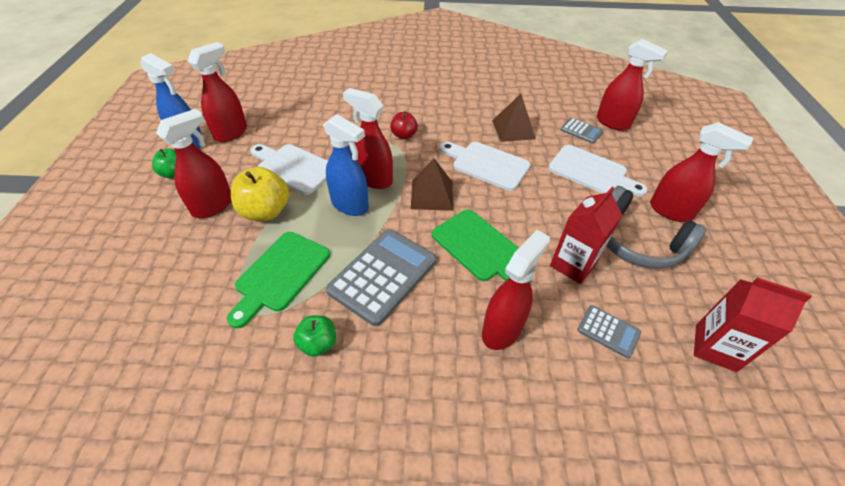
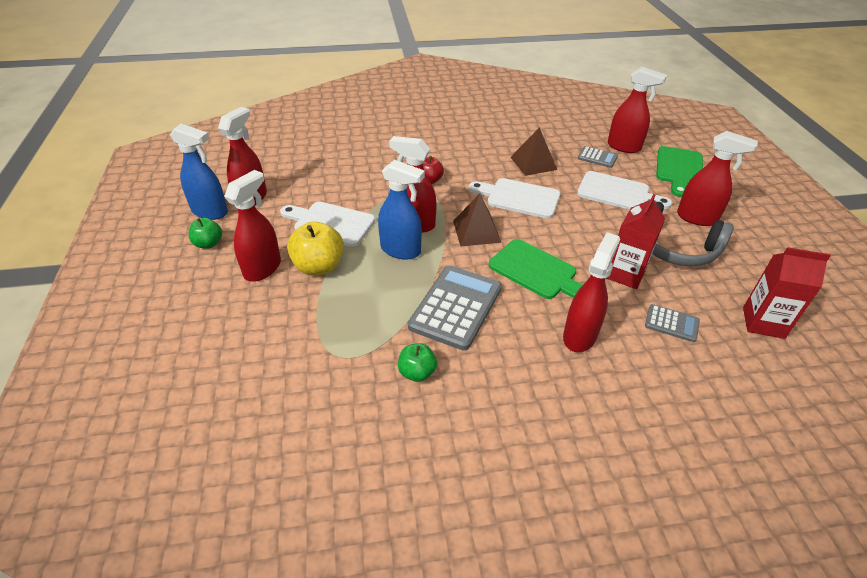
camera: 10 degrees left, 5 degrees down
(280, 274) = (357, 320): green cutting board -> green cutting board (679, 169)

